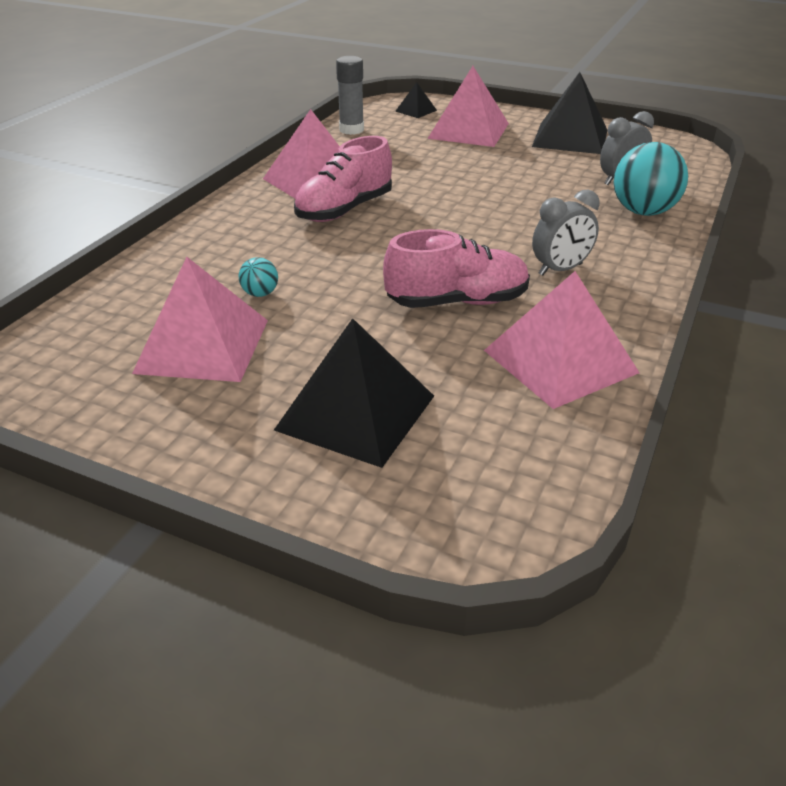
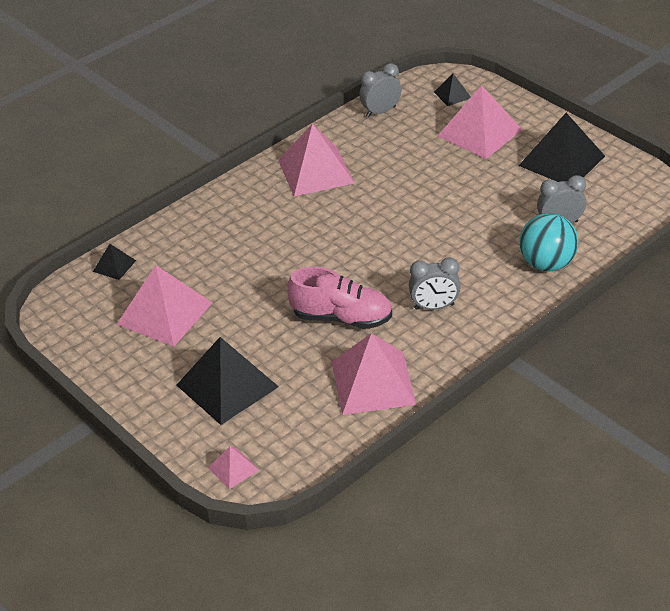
camera: 25 degrees right, 5 degrees up
(96, 307) = (114, 266): none -> black pyramid
(260, 294) = (219, 278): turquoise ball -> none
(344, 210) = (319, 209): pink shoe -> none
(351, 130) = (381, 111): grey glue stick -> grey clock
(448, 527) = (233, 468): none -> pink pyramid

